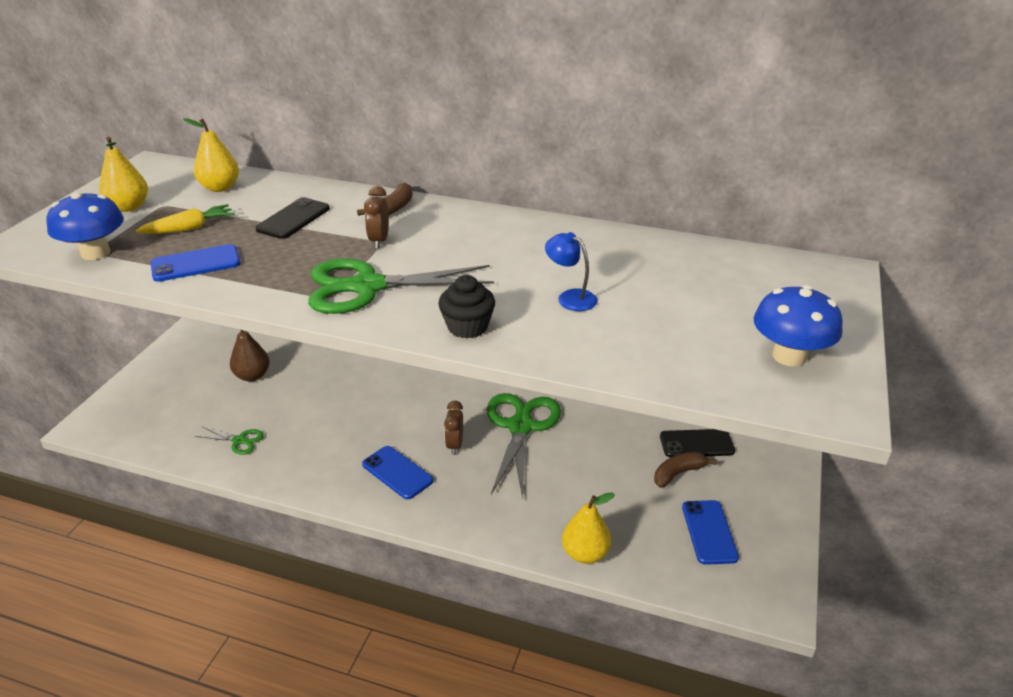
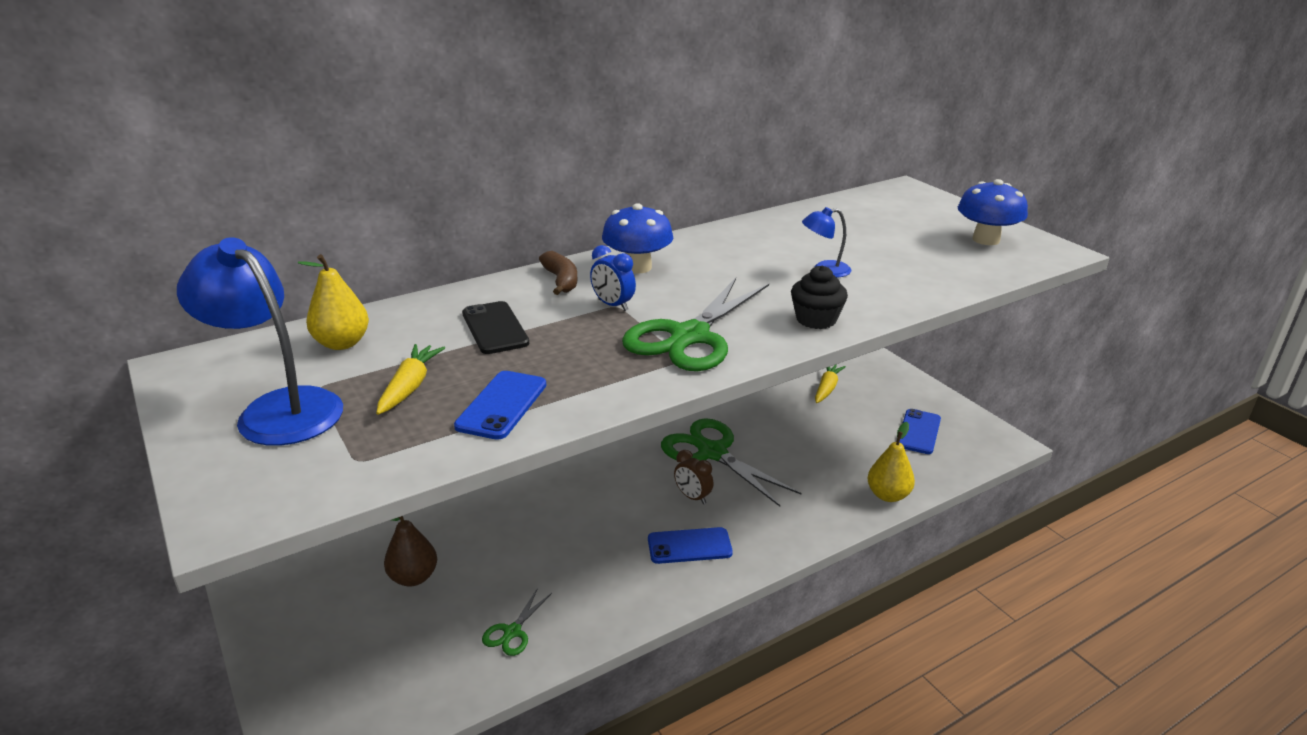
camera: 50 degrees left, 5 degrees down
(95, 253) = (362, 460): blue mushroom -> blue mushroom (637, 267)
(129, 207) = (278, 409): yellow pear -> blue lamp
(239, 441) = (512, 632): green scissors -> green scissors turned 150 degrees clockwise
(379, 241) = (613, 305): brown clock -> blue clock
(678, 473) = (848, 412): brown banana -> none
(696, 444) = (827, 388): black phone -> yellow carrot
(709, 532) = (918, 432): blue phone -> blue phone turned 75 degrees clockwise

